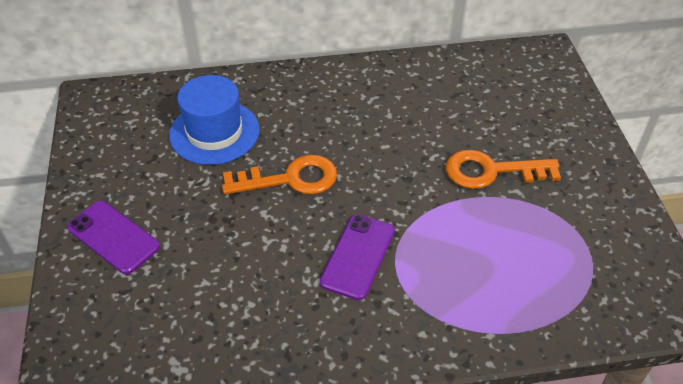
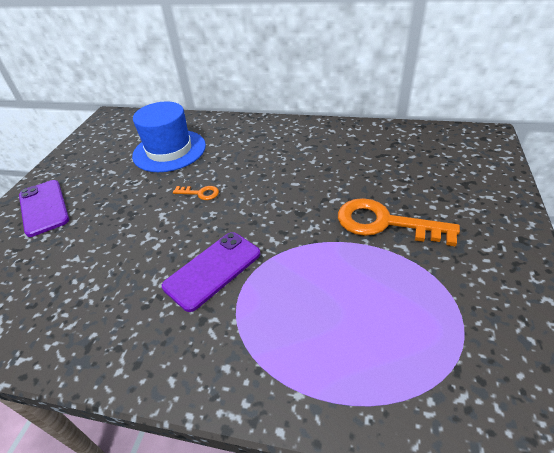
camera: 25 degrees right, 5 degrees down
(290, 179) = (200, 193): orange key -> orange key, size x0.46

